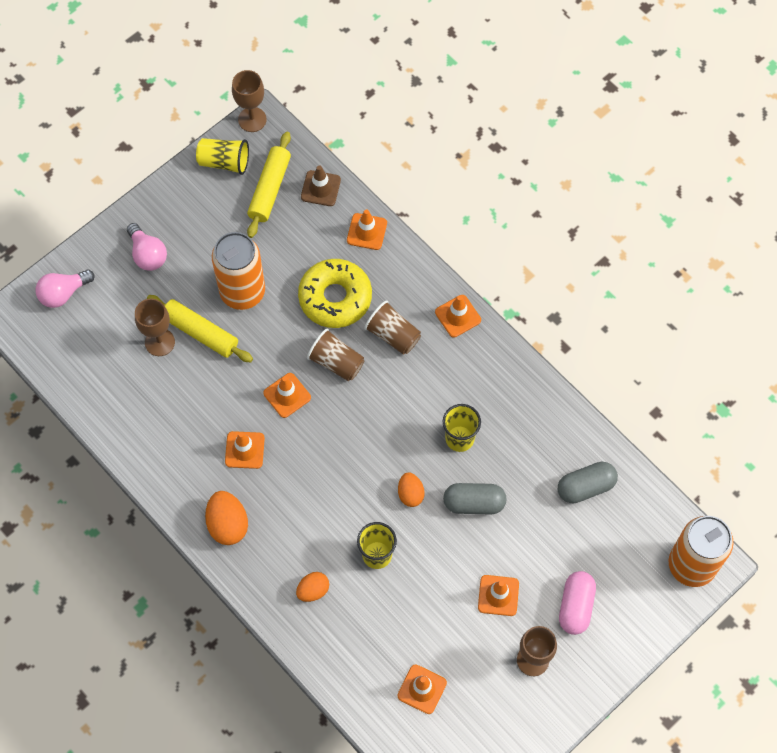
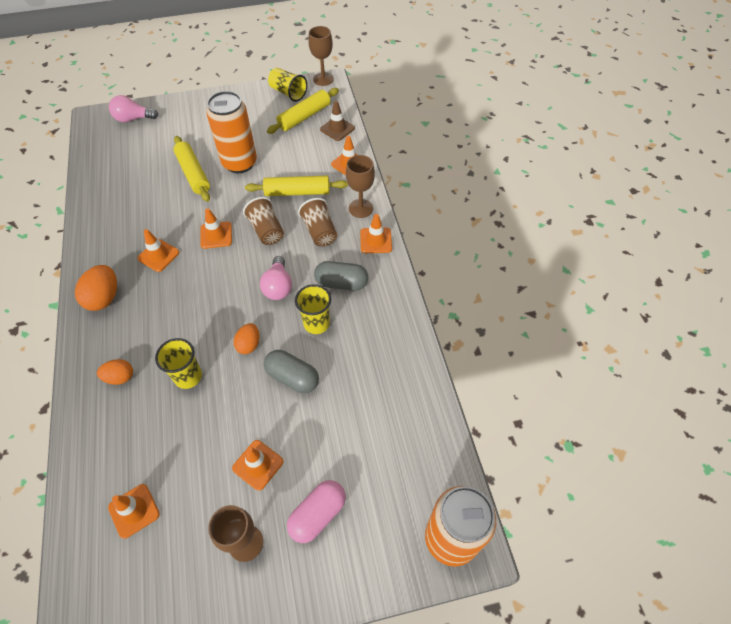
camera: 30 degrees right, 10 degrees down
(147, 254) = (200, 120): pink light bulb -> pink light bulb (278, 286)
(159, 342) = (164, 168): brown goblet -> brown goblet (360, 208)
(335, 298) = (297, 192): yellow donut -> yellow rolling pin
(585, 487) = (394, 413): grey capsule -> grey capsule (341, 283)

